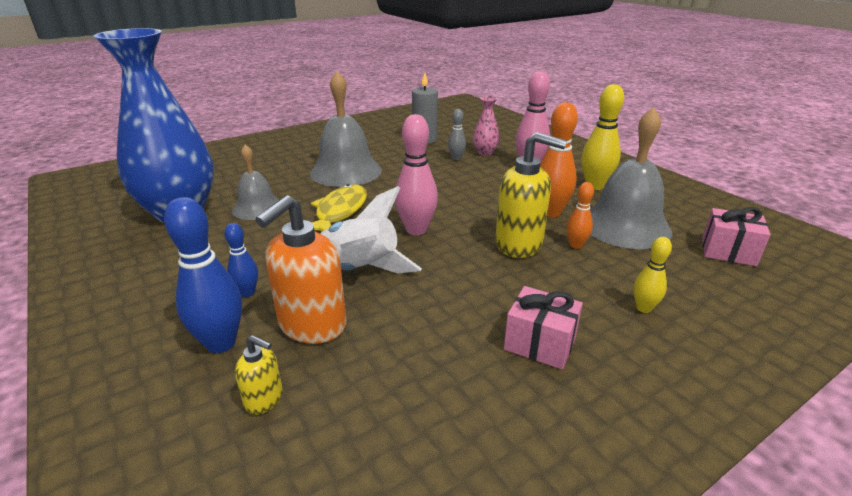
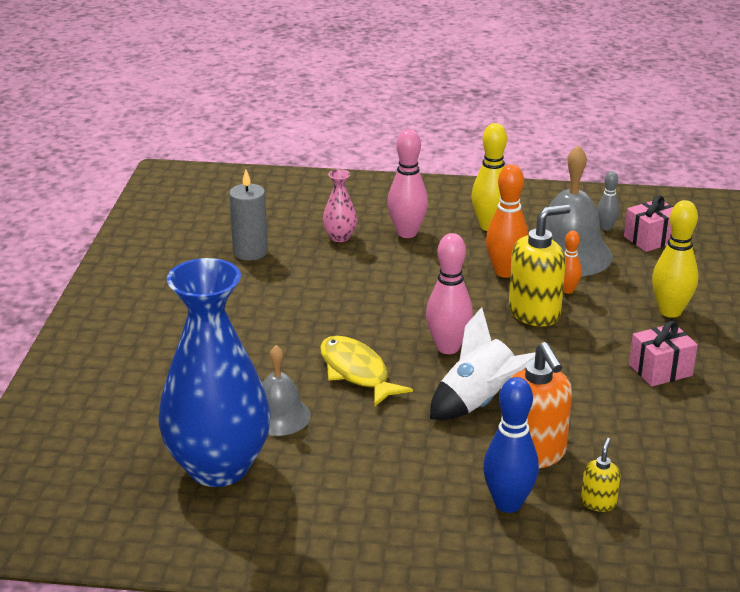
camera: 50 degrees left, 0 degrees up
(247, 292) = (446, 470): blue bowling pin -> none
(264, 399) = (598, 502): yellow soap dispenser -> yellow soap dispenser turned 45 degrees counterclockwise
(346, 171) = (263, 333): grey bell -> none
(456, 158) = (329, 259): grey bowling pin -> grey bowling pin (606, 227)
(643, 308) = (670, 311): yellow bowling pin -> yellow bowling pin, size x1.79

